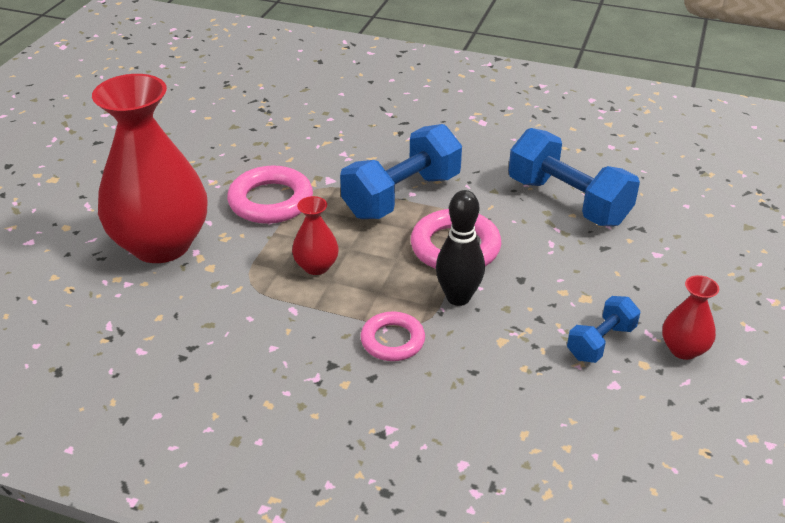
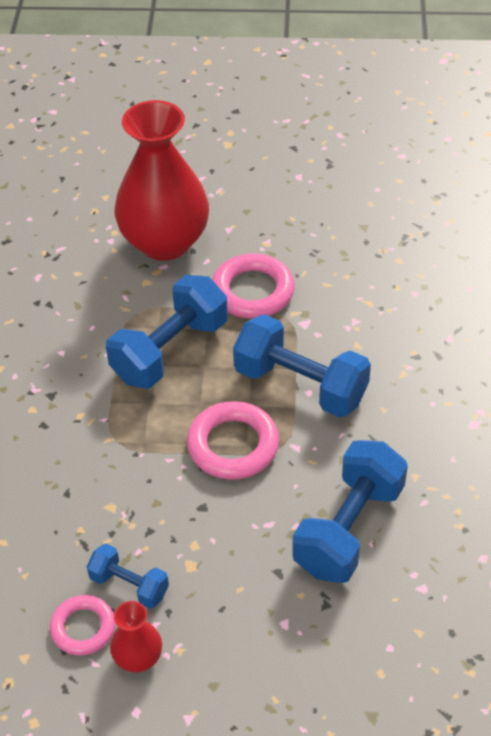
camera: 75 degrees right, 10 degrees up
(316, 266) = (170, 350): red vase -> blue dumbbell
(392, 340) = (89, 428): pink ring -> pink ring (83, 628)
(458, 297) = (159, 462): black bowling pin -> none

